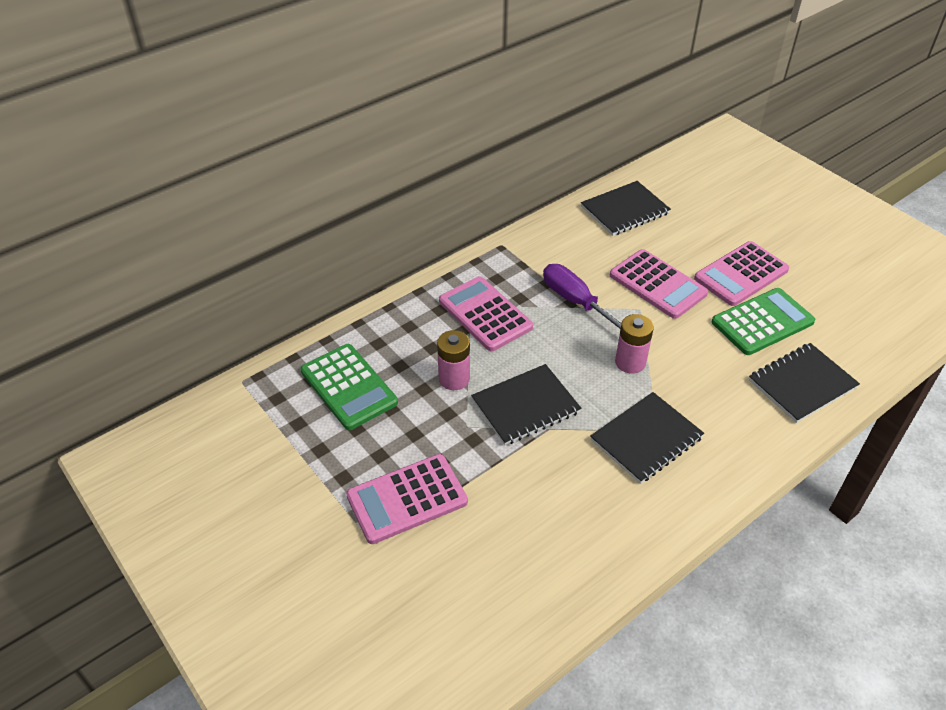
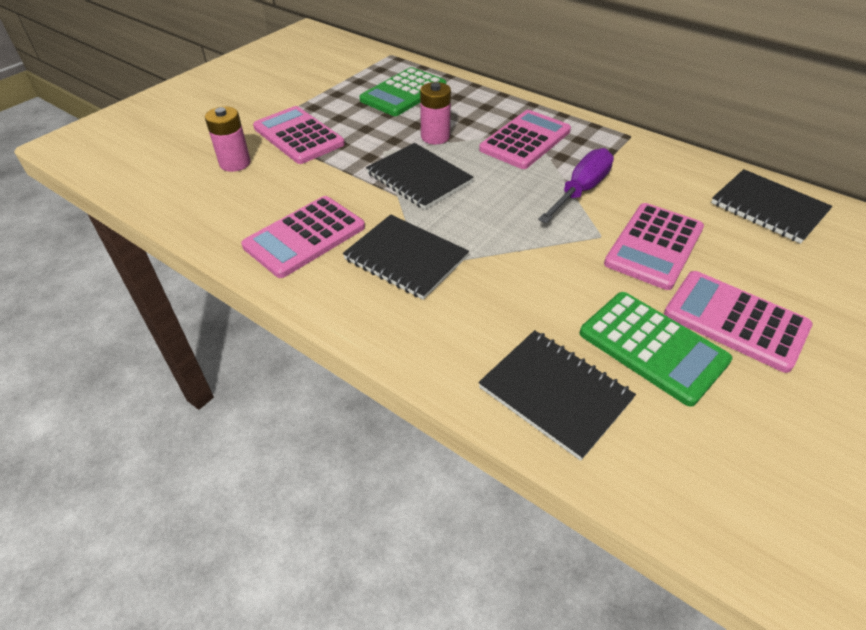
camera: 75 degrees right, 0 degrees up
(600, 511) = (305, 237): none -> pink calculator
(630, 362) = (511, 237): pink battery -> pink battery (235, 163)

